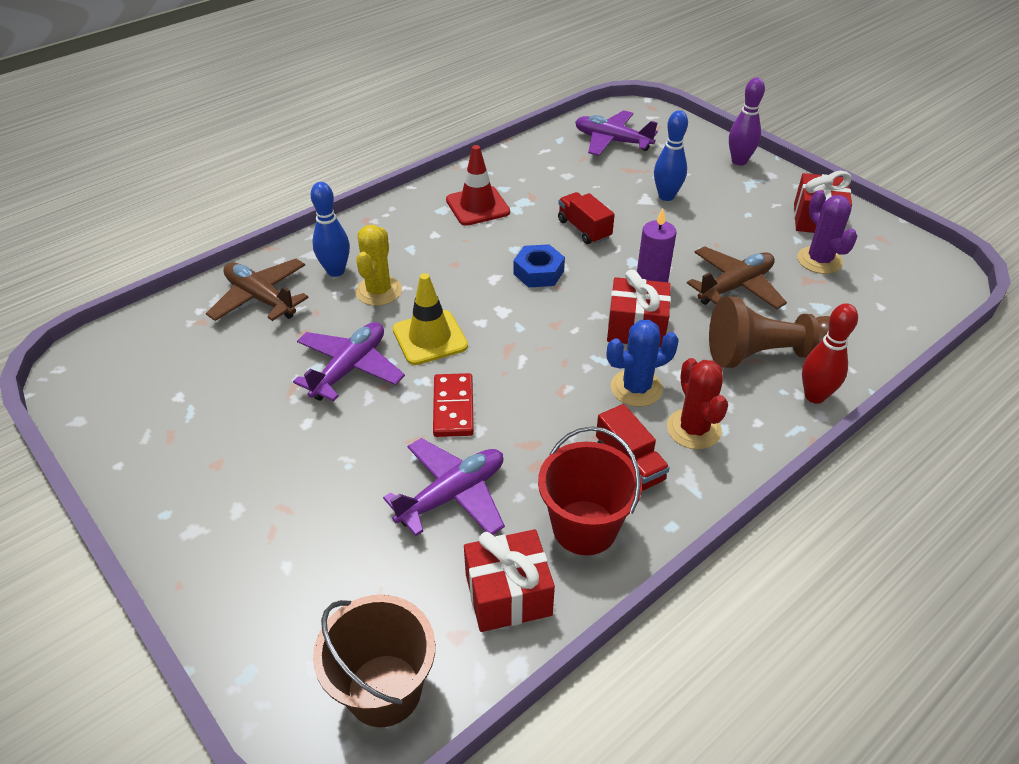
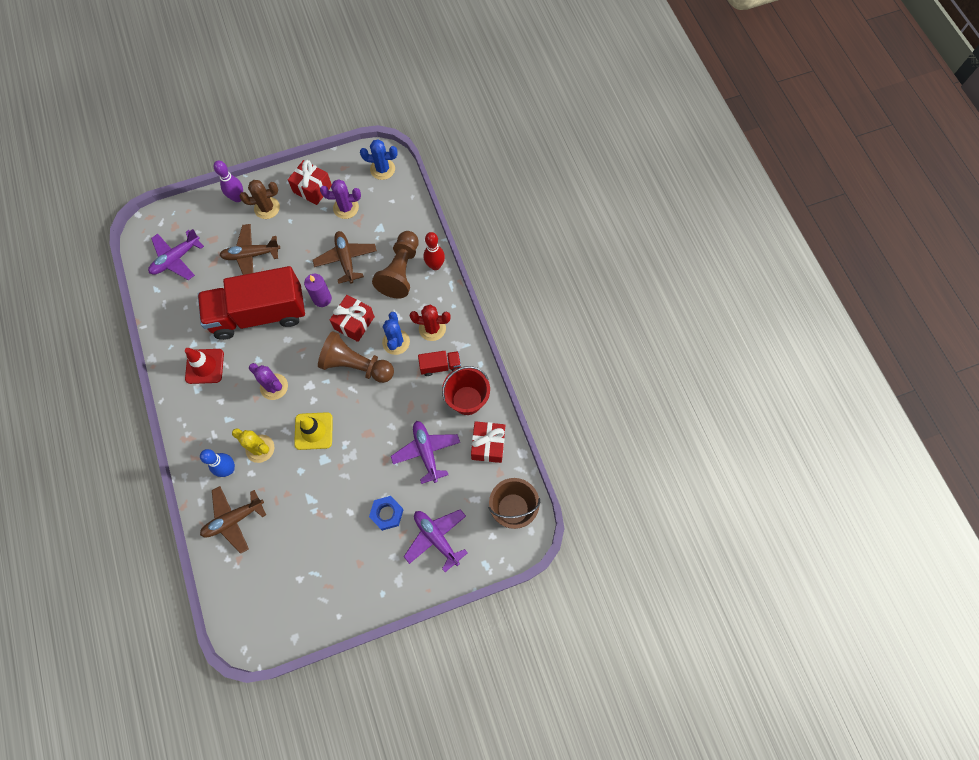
camera: 70 degrees left, 25 degrees up
(350, 368) = (318, 480): purple plane -> purple plane (436, 538)
(453, 407) = (371, 434): red domino -> none
(481, 276) = (274, 386): none -> purple cactus
(538, 272) = (286, 354): blue nut -> blue nut (387, 514)
(565, 352) = (356, 365): none -> brown pawn
(584, 229) = (259, 314): red truck -> red truck, size x2.42
(666, 196) = (251, 255): blue bowling pin -> brown plane
(747, 189) = (267, 208): none -> brown cactus
(923, 279) = (382, 169): none -> blue cactus

